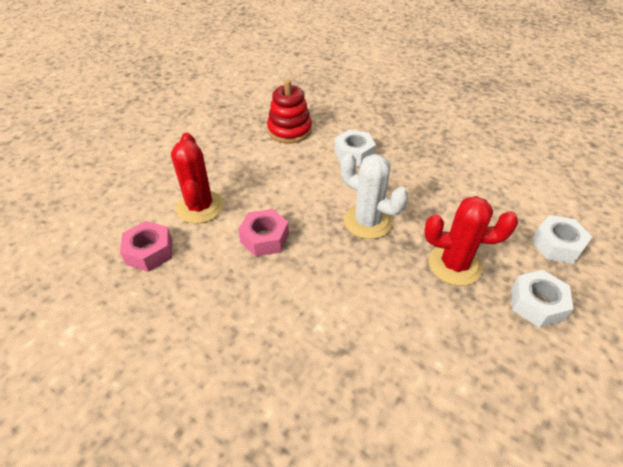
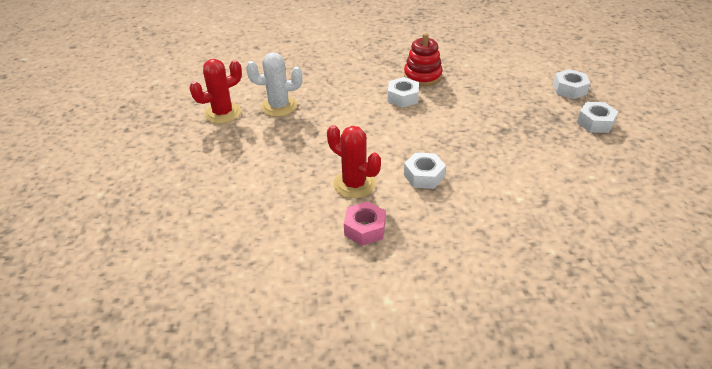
camera: 40 degrees left, 5 degrees down
(264, 238) = (424, 176): pink nut -> white nut
(289, 130) = (338, 104): red stacking toy -> red stacking toy (422, 76)
(367, 221) = (467, 131): white cactus -> white cactus (279, 106)
(454, 265) = (539, 127): red cactus -> red cactus (223, 113)

